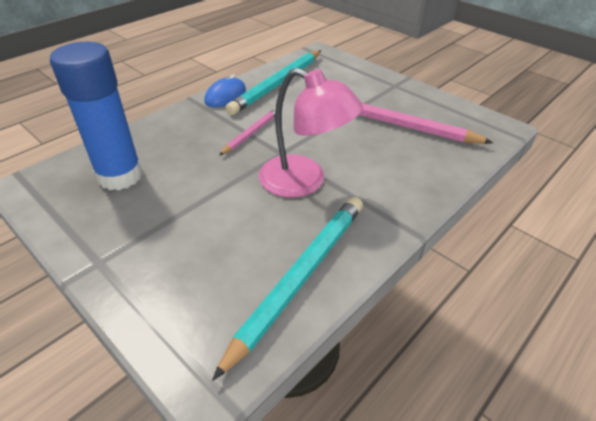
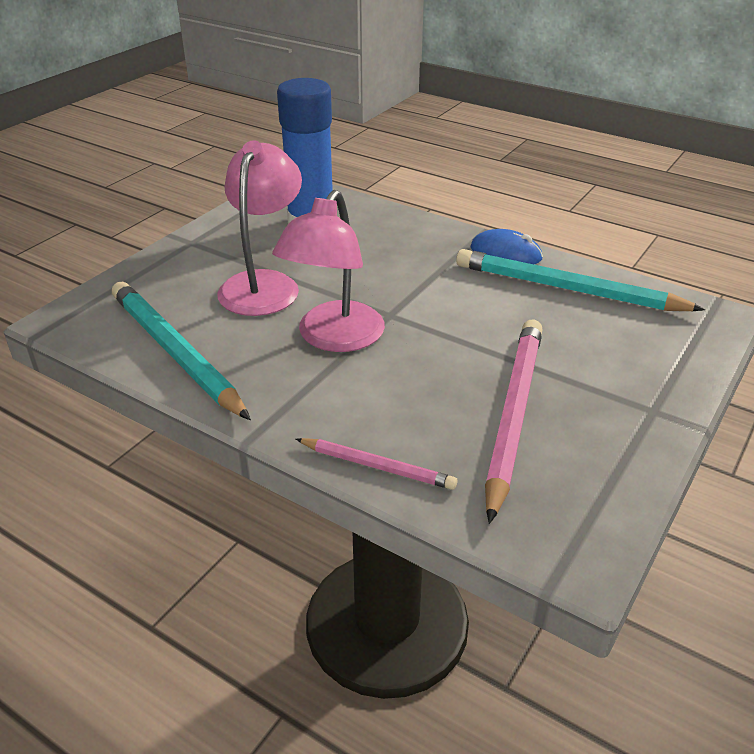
camera: 80 degrees right, 5 degrees down
(210, 213) = (264, 284): none -> pink lamp
(251, 133) = (425, 286): pink pencil -> pink pencil (377, 466)
(300, 276) = (175, 352): turquoise pencil -> turquoise pencil turned 150 degrees counterclockwise

